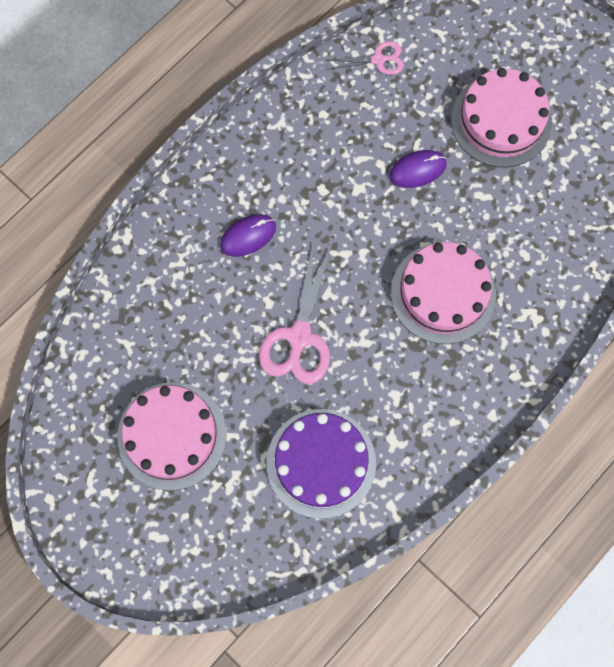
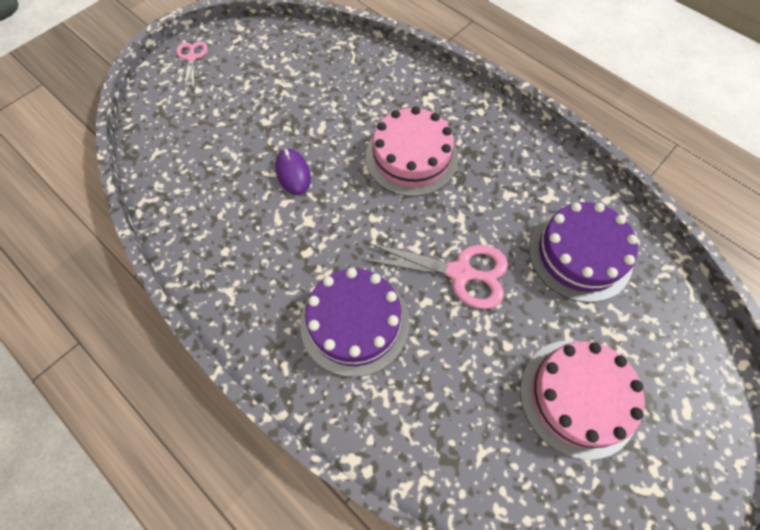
camera: 90 degrees left, 10 degrees down
(248, 236) = (354, 322): purple mouse -> purple cake
(378, 60) = (174, 202): pink scissors -> pink scissors (192, 58)
(501, 121) = (252, 111): pink cake -> none

